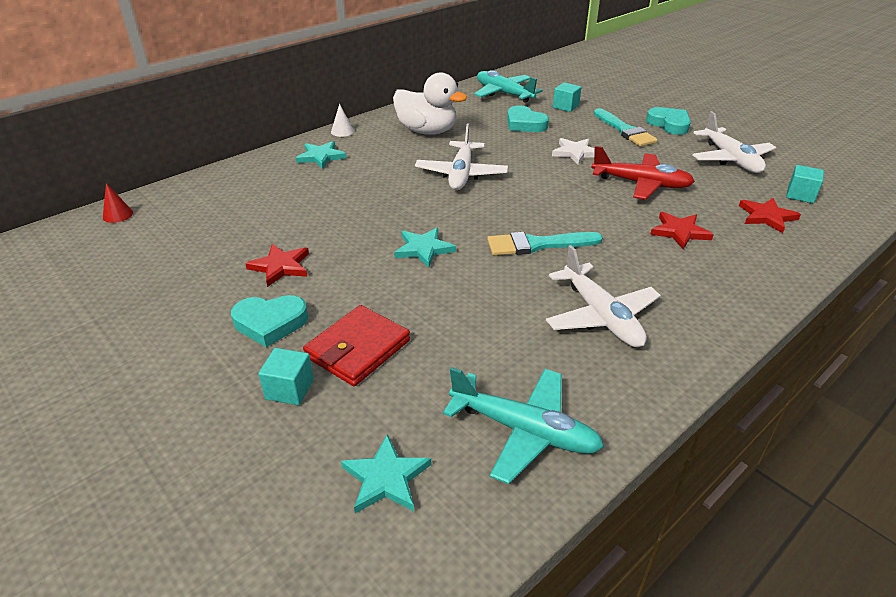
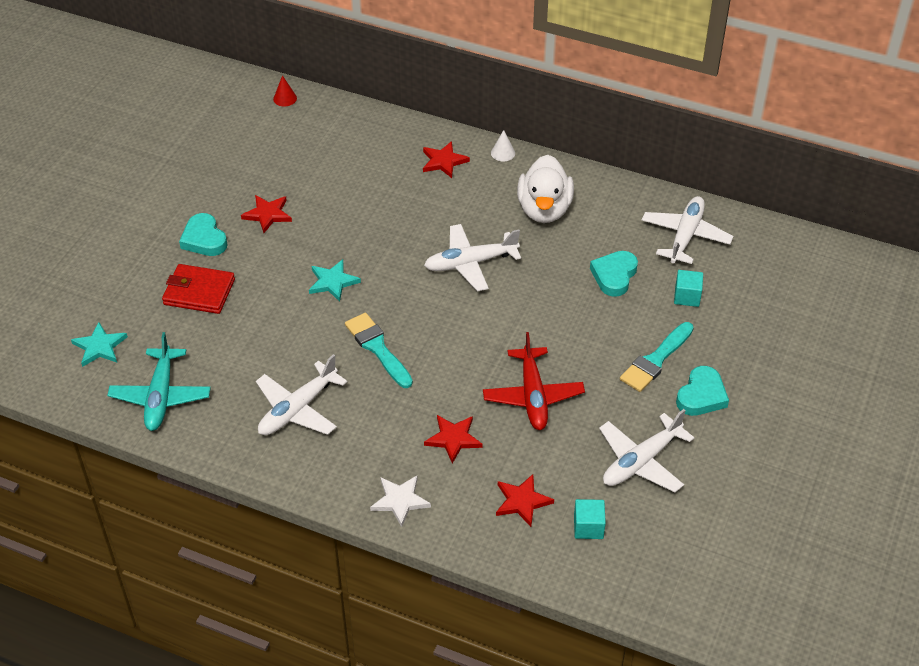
camera: 65 degrees right, 10 degrees up
(289, 389) = (149, 277): turquoise cube -> none
(321, 157) = (443, 161): turquoise star -> red star
(503, 93) = (685, 236): turquoise plane -> white plane
(575, 153) = (570, 332): white star -> white star (400, 501)

